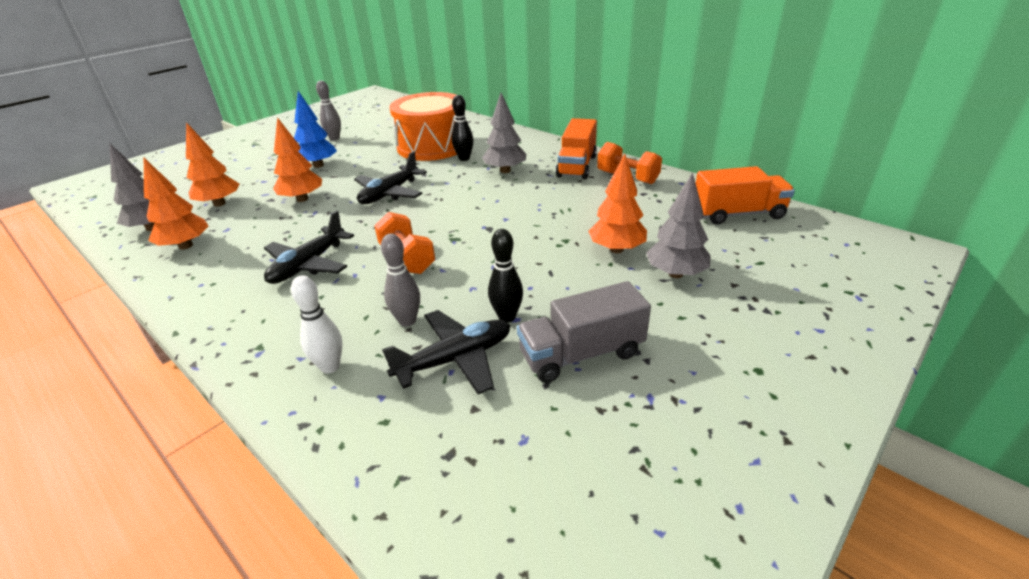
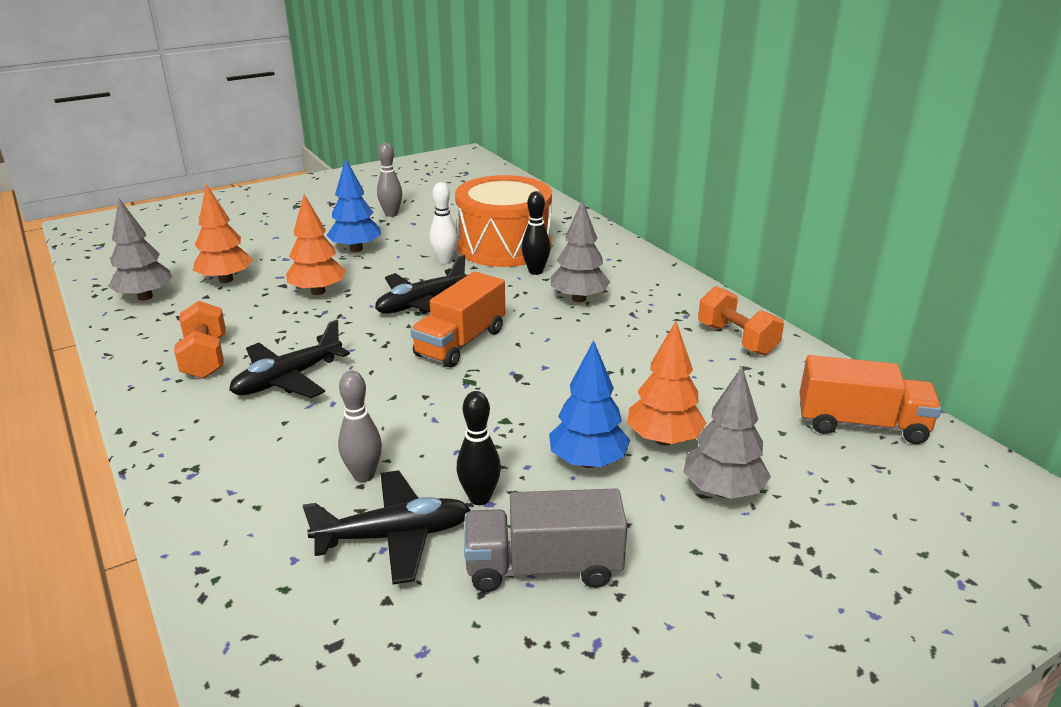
camera: 15 degrees right, 5 degrees down
(186, 246) = (170, 327): orange tree -> none
(330, 367) = (256, 510): white bowling pin -> white bowling pin (445, 261)
(407, 258) = (401, 396): orange dumbbell -> orange dumbbell (205, 358)
(572, 275) = (588, 462): none -> blue tree
(577, 166) = (676, 309): orange truck -> orange truck (460, 342)

